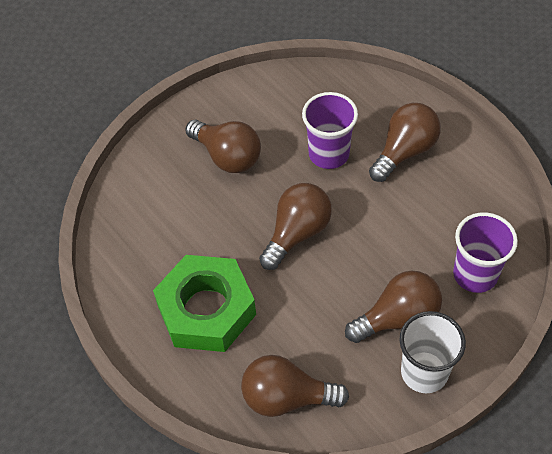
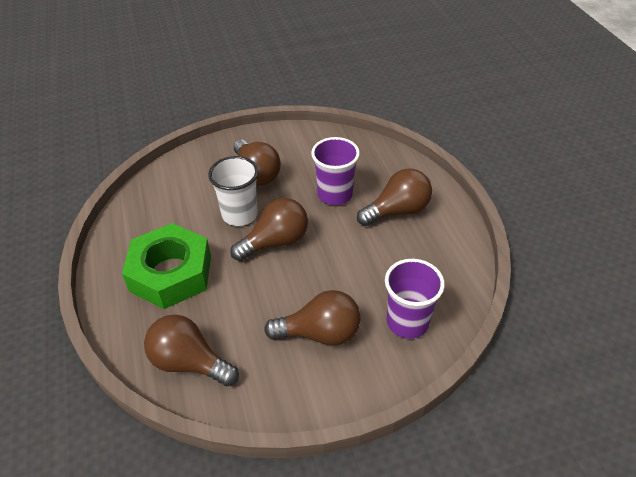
camera: 20 degrees right, 10 degrees down
(424, 372) = (317, 386): white cup -> white cup (240, 214)

